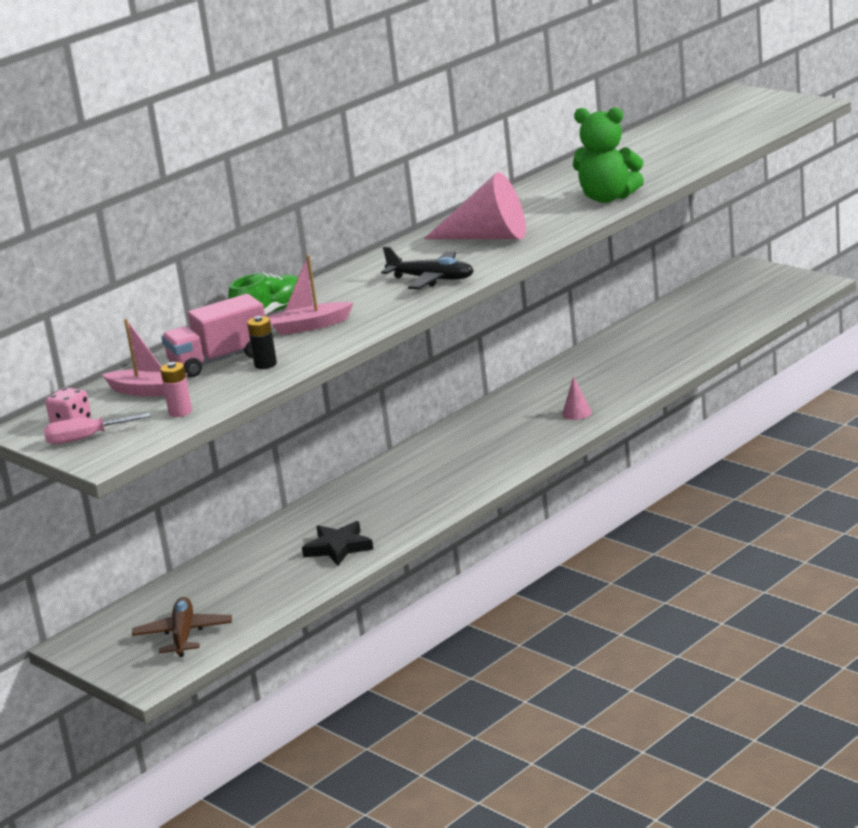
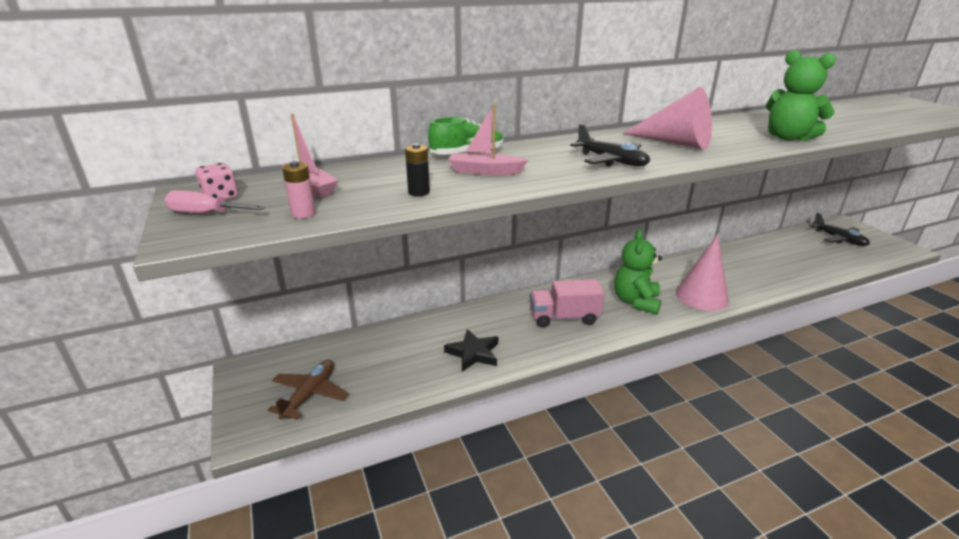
camera: 20 degrees right, 5 degrees up
(219, 360) = (390, 179): pink truck -> pink truck (564, 318)
(500, 442) = (636, 302): none -> green teddy bear
(576, 413) = (701, 296): pink cone -> pink cone, size x2.25
(733, 293) = (838, 239): none -> black plane

